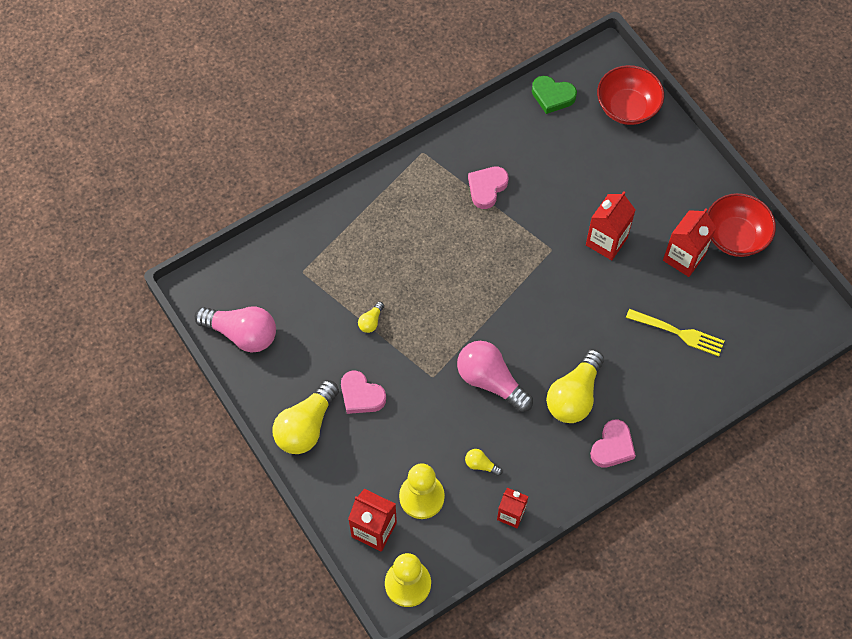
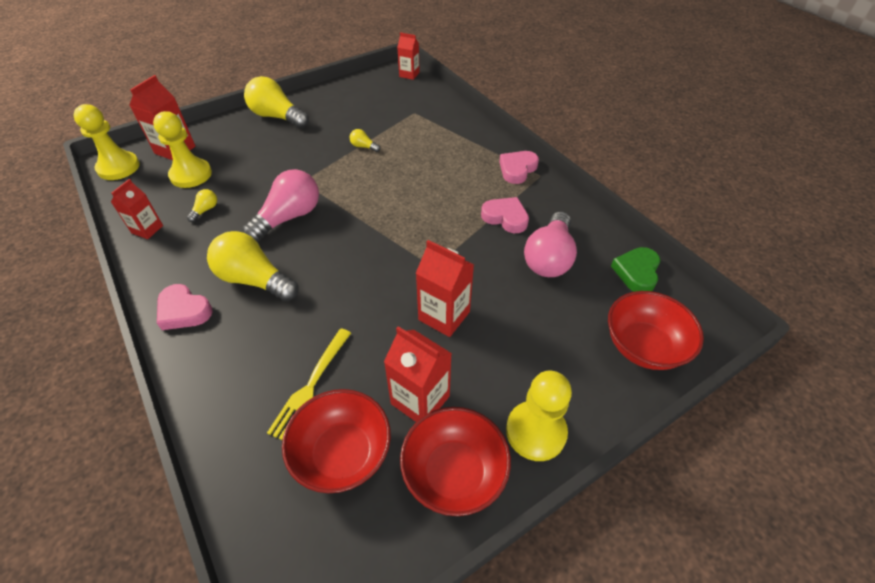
camera: 90 degrees right, 15 degrees down
(210, 279) = (409, 74): none -> red carton
(242, 334) = (362, 88): pink light bulb -> pink light bulb (549, 258)
(361, 395) = (296, 142): pink heart -> pink heart (517, 169)
(702, 186) = (535, 431): none -> yellow pawn
(728, 305) = (342, 453): none -> red bowl

